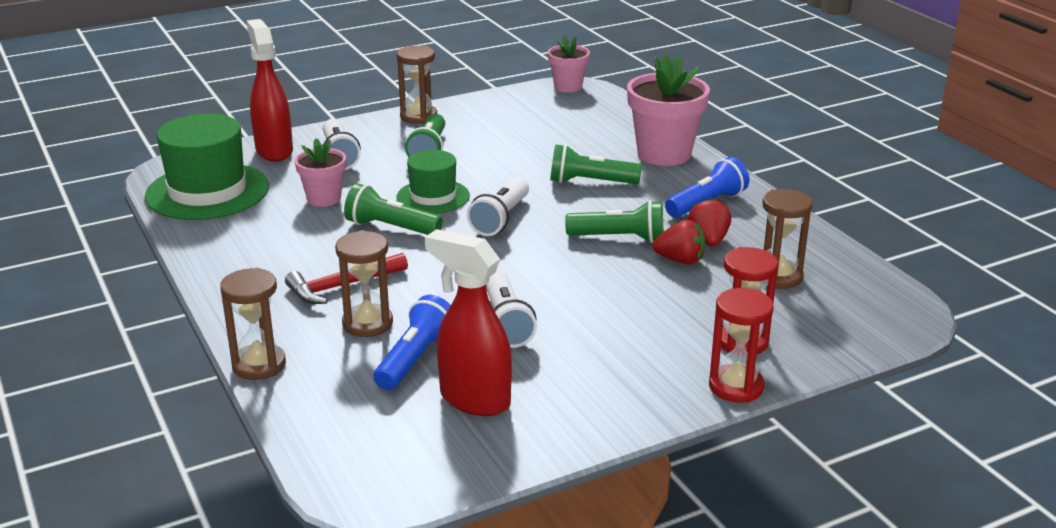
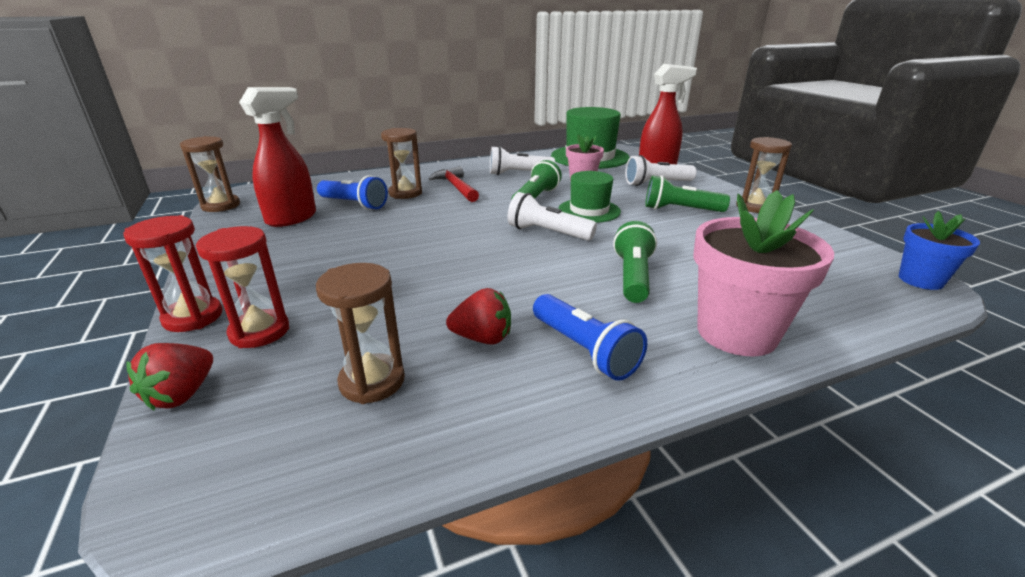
camera: 95 degrees right, 0 degrees up
(259, 365) = (379, 173): brown hourglass -> brown hourglass (221, 206)
(506, 323) = (377, 230): white flashlight -> white flashlight (518, 174)
(568, 87) = (920, 280): pink flower pot -> blue flower pot
(619, 238) = (501, 283): green flashlight -> none
(680, 260) = (442, 313): red strawberry -> red strawberry (182, 394)

